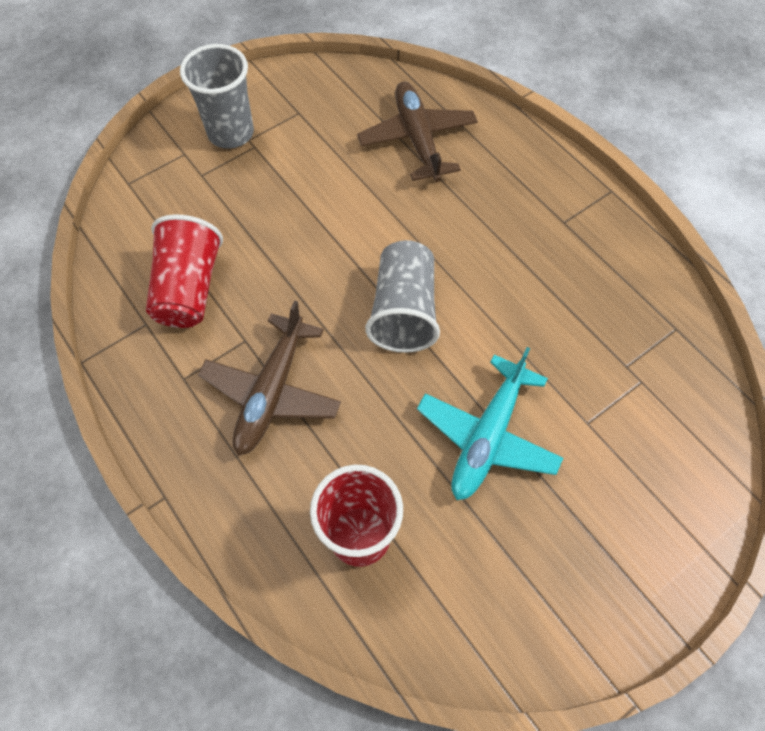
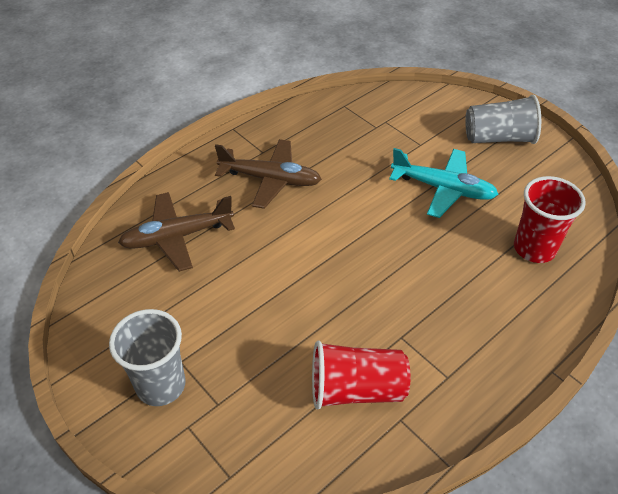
camera: 95 degrees left, 15 degrees down
(272, 392) = (443, 311): brown plane -> brown plane (270, 179)
(404, 311) = (354, 236): grey cup -> grey cup (498, 138)

